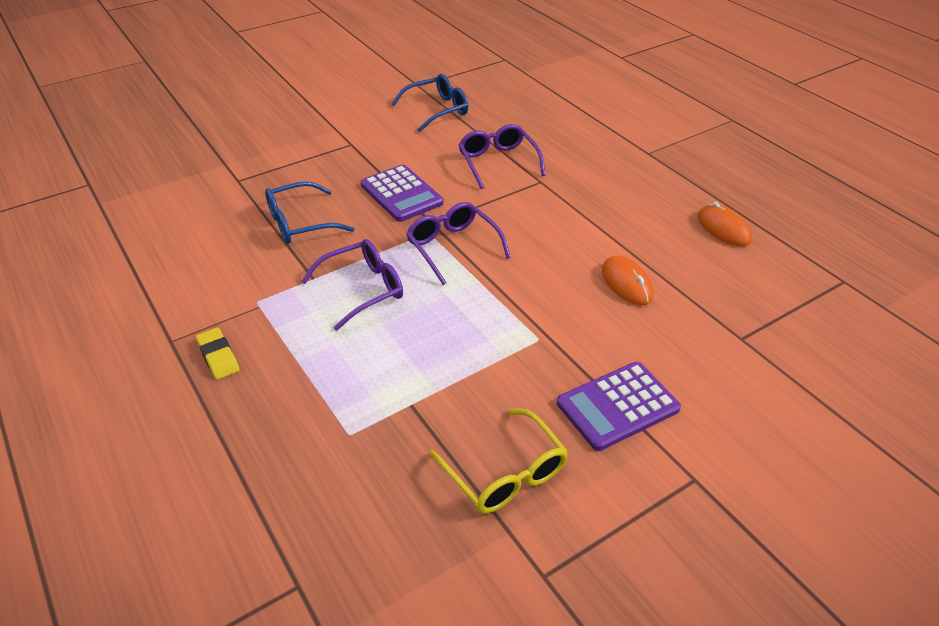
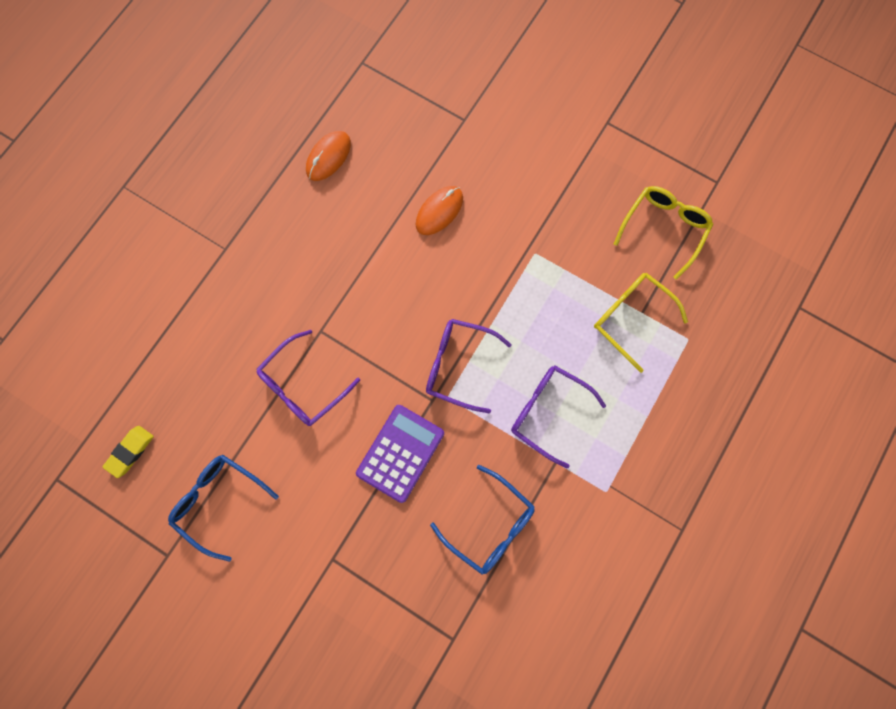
camera: 115 degrees left, 35 degrees up
(218, 356) = (676, 479): yellow eraser -> yellow eraser (130, 451)
(411, 390) = (630, 318): none -> yellow glasses
(453, 247) = (458, 365): purple glasses -> purple glasses turned 75 degrees clockwise
(617, 406) = (572, 181): purple calculator -> none

